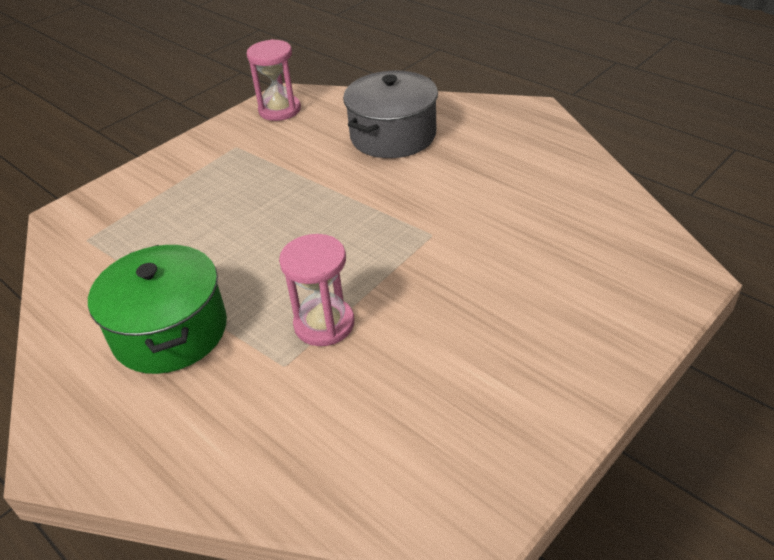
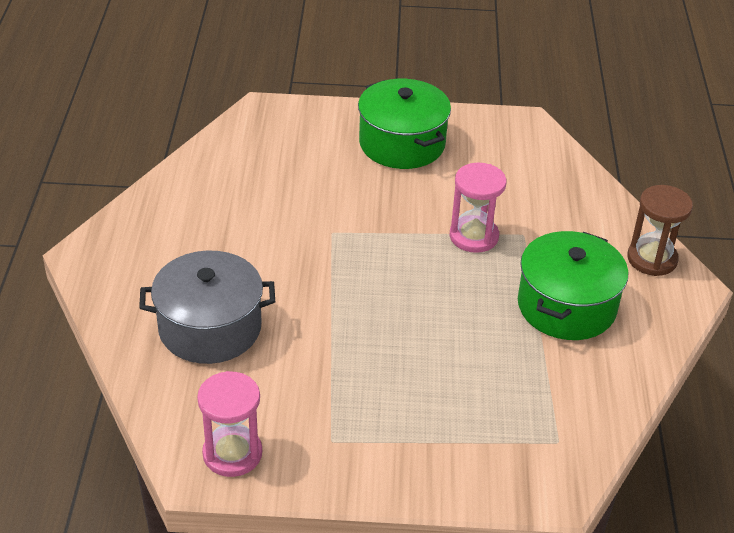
camera: 135 degrees left, 0 degrees up
(125, 452) = (652, 259): none -> brown hourglass
(529, 357) = (402, 143): none -> green pot

